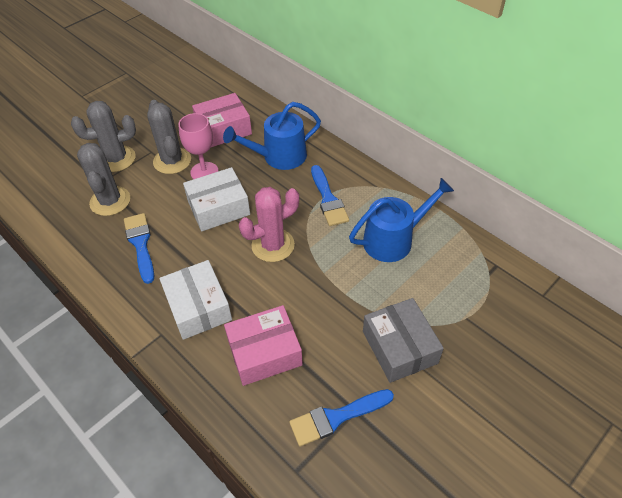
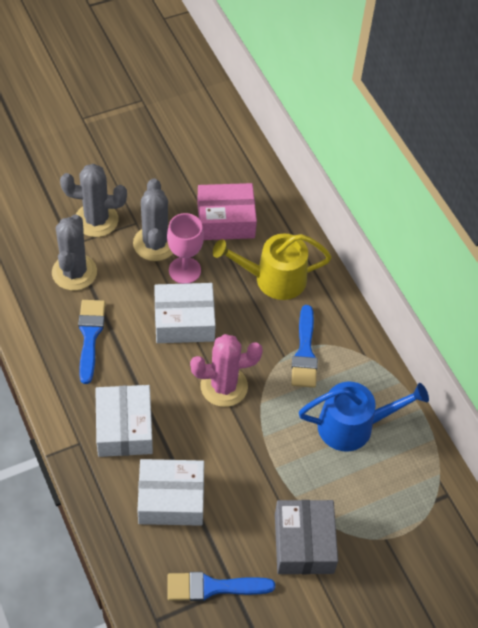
camera: 15 degrees right, 5 degrees up
(264, 352) = (171, 499): pink box -> white box
(279, 156) = (274, 279): blue watering can -> yellow watering can

